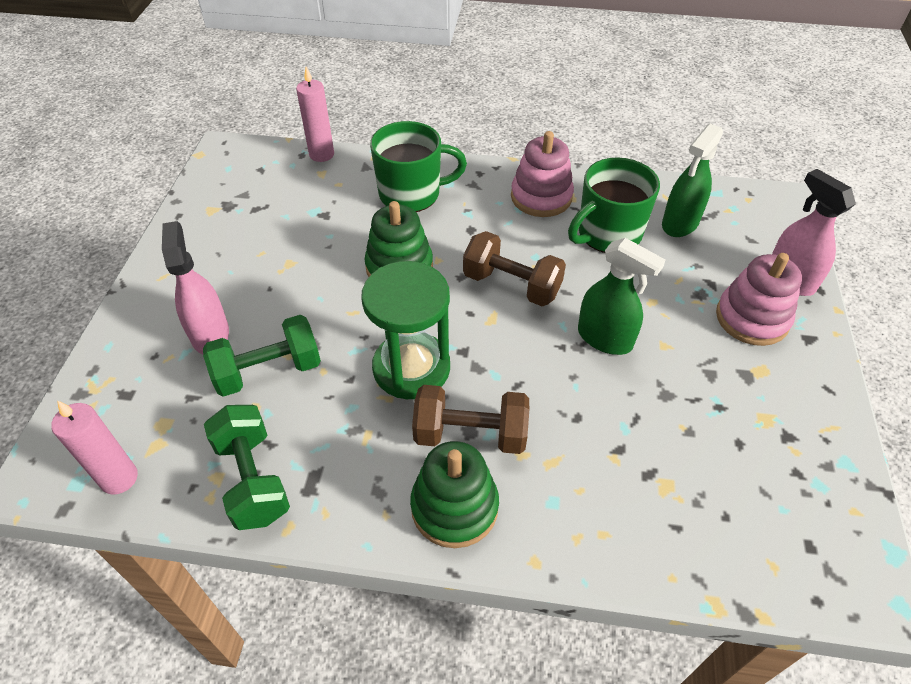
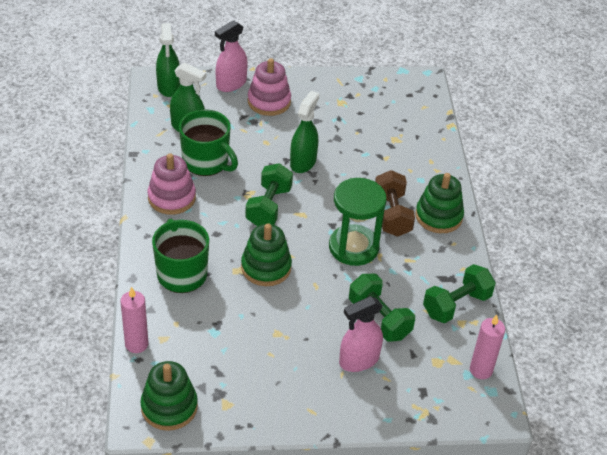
camera: 105 degrees left, 5 degrees down
(231, 170) = (169, 407): none -> green stacking toy
(511, 285) = (269, 207): brown dumbbell -> green dumbbell
(769, 213) = (168, 87): none -> green spray bottle

